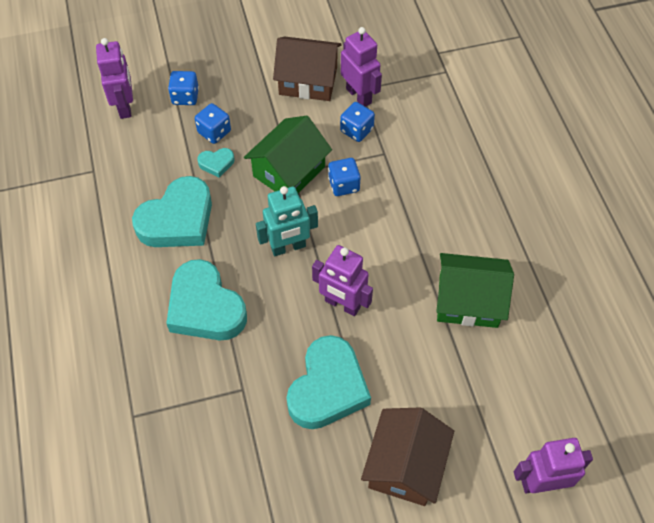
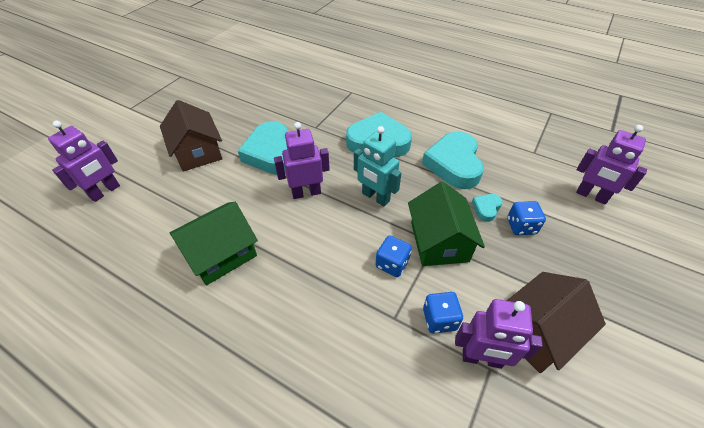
camera: 135 degrees right, 10 degrees down
(185, 97) = (578, 233): blue dice -> none
(288, 247) = (375, 197): turquoise robot -> turquoise robot turned 75 degrees counterclockwise

